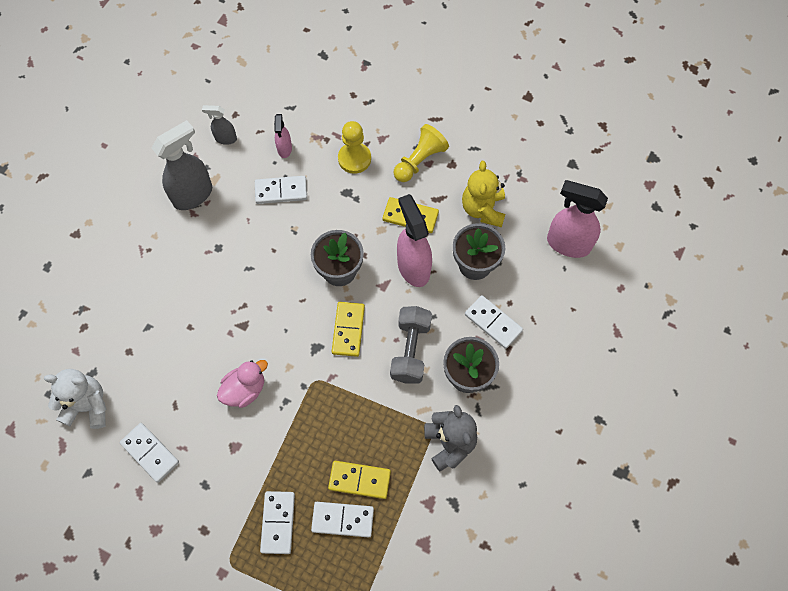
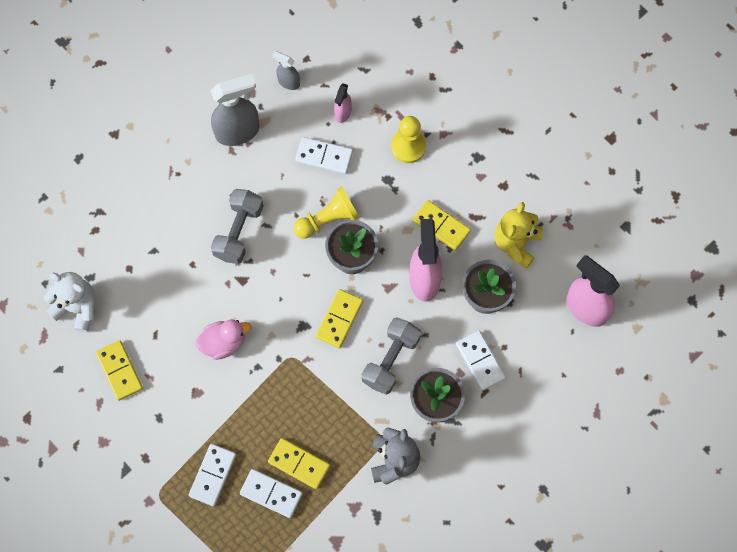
camera: 20 degrees right, 5 degrees up
(150, 453) = (119, 371): white domino -> yellow domino
(224, 282) = (238, 232): none -> grey dumbbell
(419, 161) = (472, 171): yellow pawn -> yellow pawn (328, 219)

